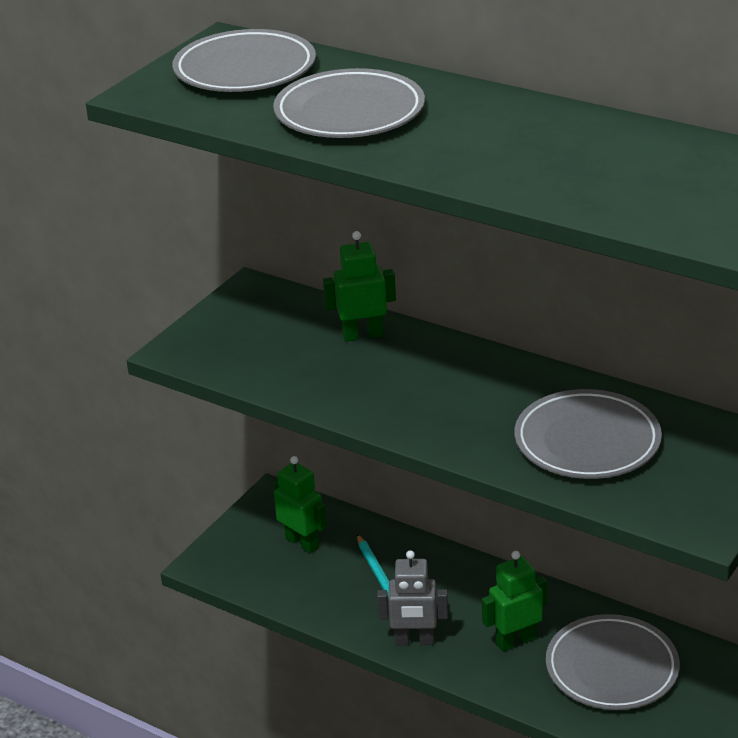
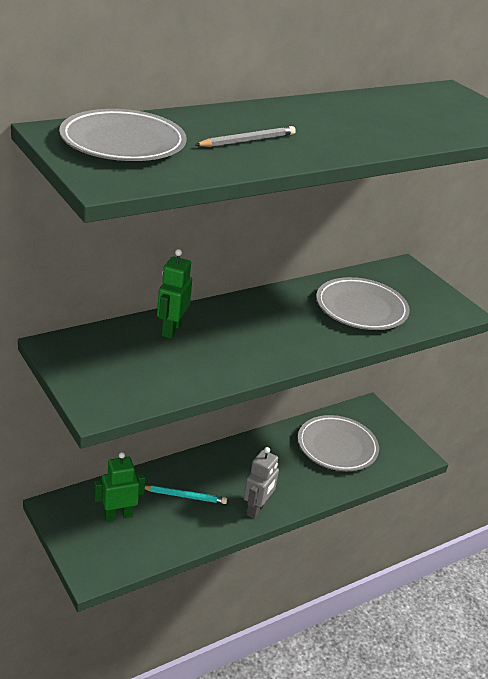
camera: 70 degrees left, 0 degrees up
(349, 113) = (247, 141): grey plate -> grey pencil
(515, 641) = (289, 470): green robot -> none

